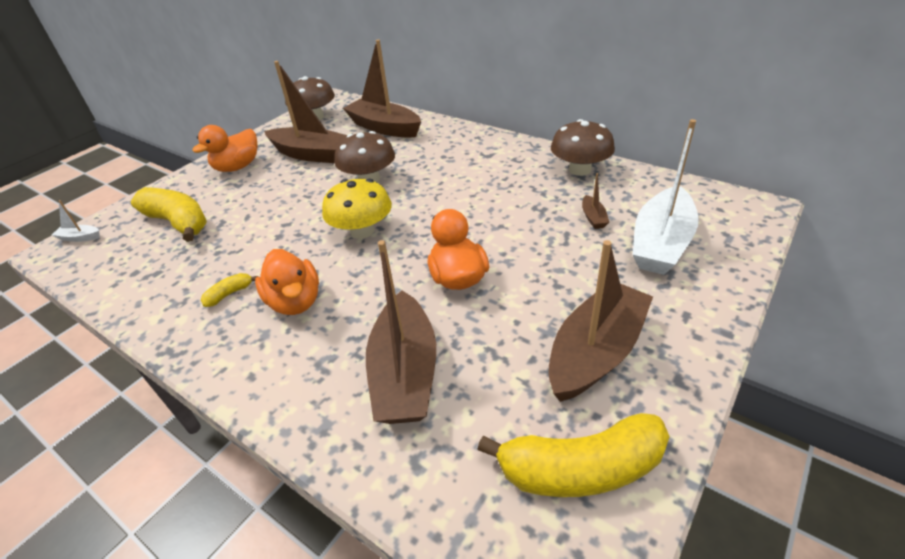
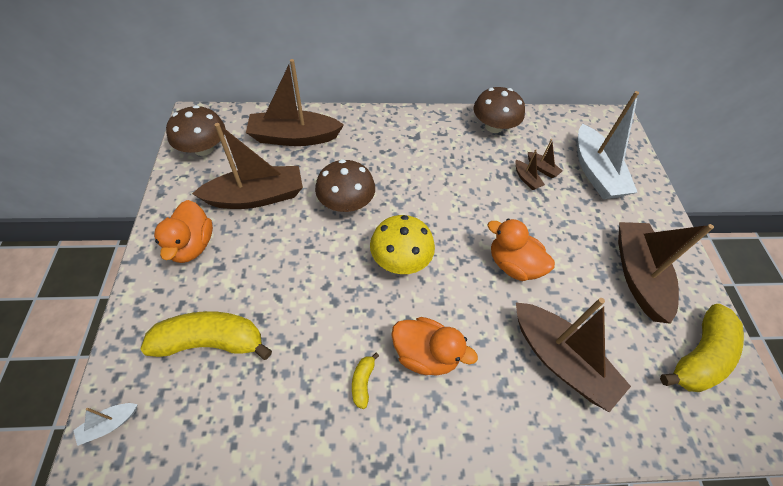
camera: 45 degrees left, 15 degrees up
(562, 220) = (526, 179): none -> brown boat

